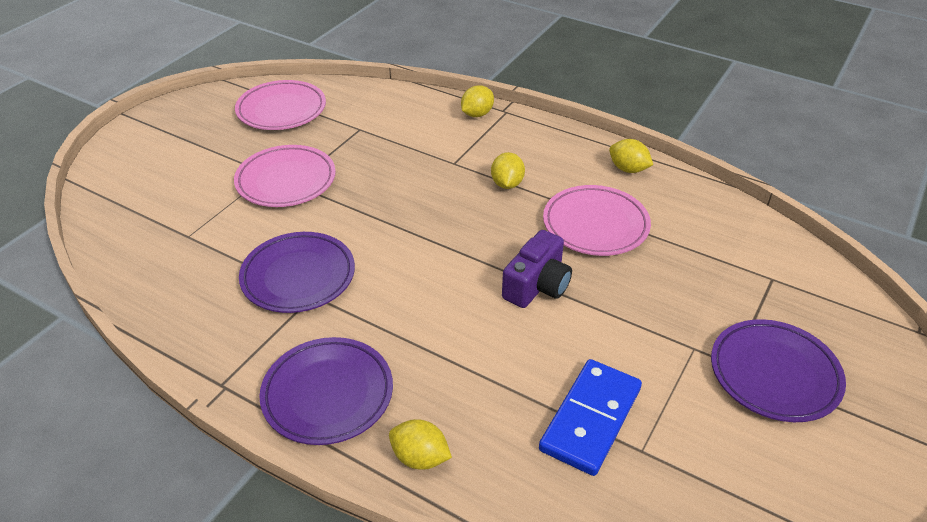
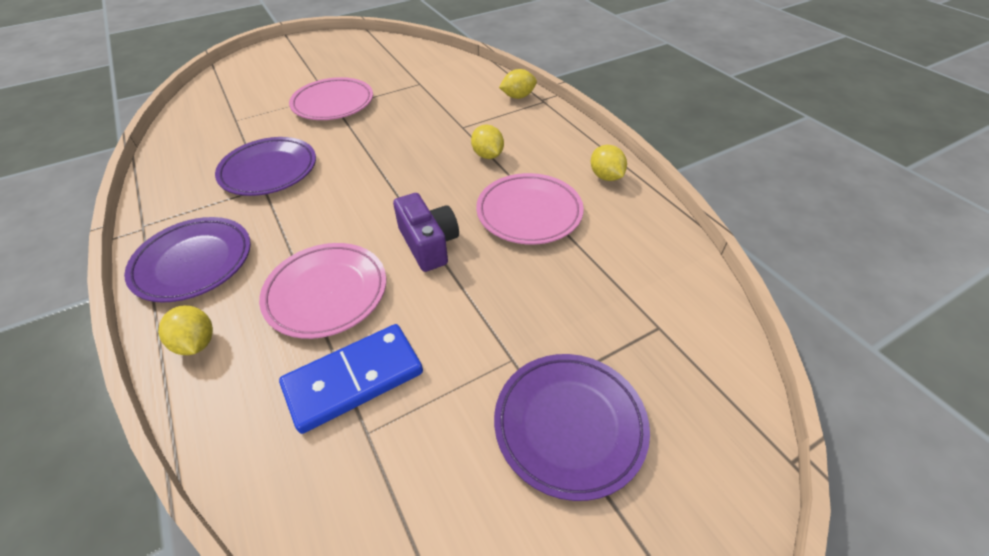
camera: 30 degrees right, 5 degrees up
(281, 110) = (381, 57): pink plate -> pink plate (326, 293)
(507, 184) = (487, 155): yellow lemon -> yellow lemon turned 60 degrees counterclockwise
(537, 285) = (428, 244): purple camera -> purple camera turned 90 degrees counterclockwise

